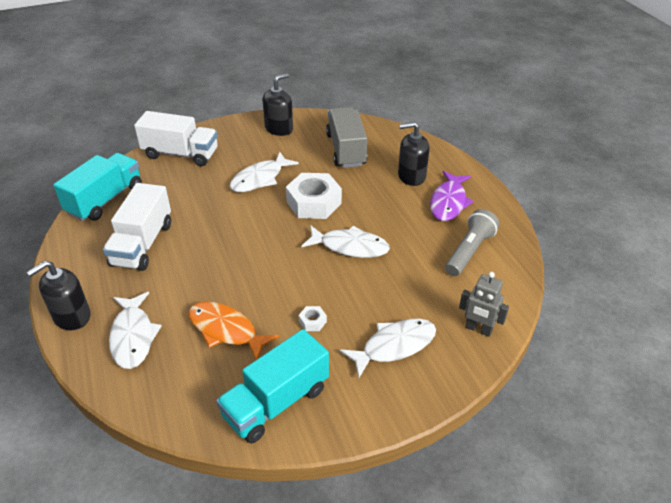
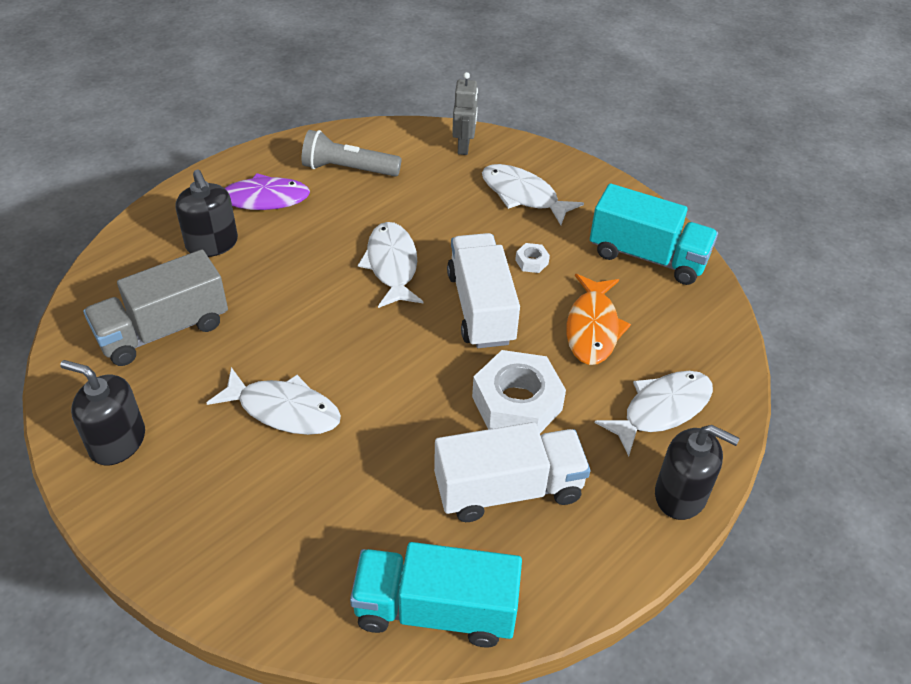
camera: 115 degrees left, 5 degrees up
(181, 154) = (251, 562): white truck -> white truck (481, 308)
(314, 203) = (317, 326): white nut -> white nut (517, 403)

